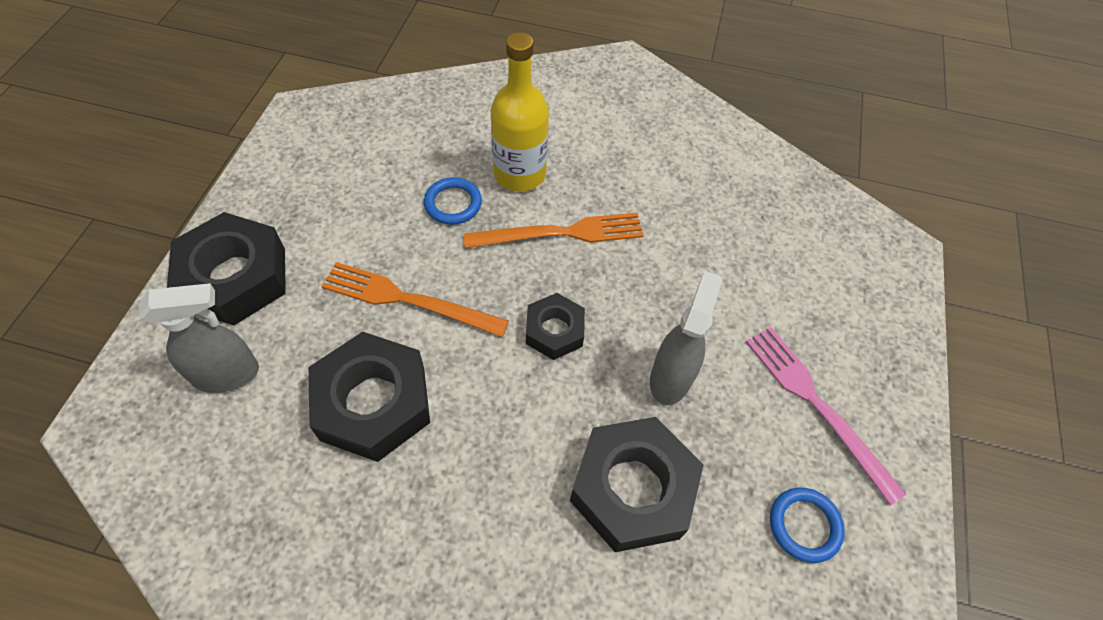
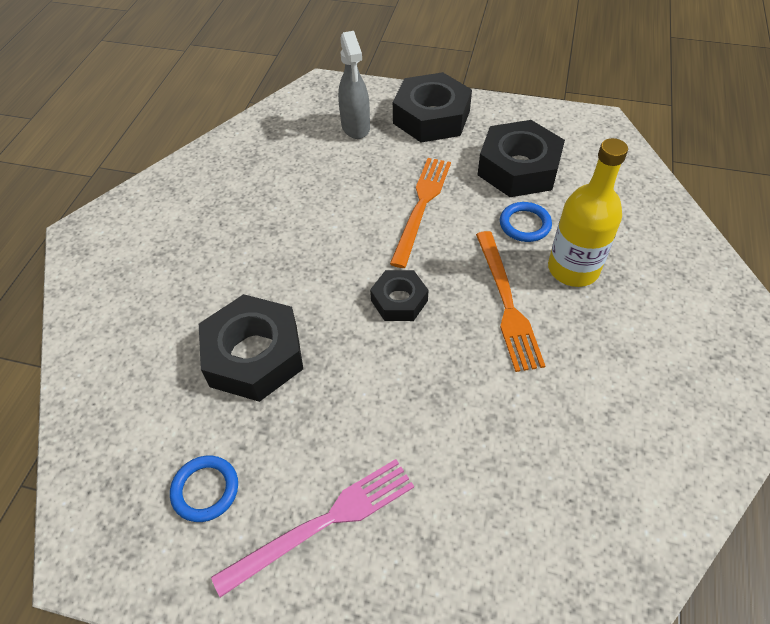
camera: 95 degrees right, 5 degrees down
(373, 403) = (333, 197): black nut -> black nut (518, 168)
(671, 377) = (354, 388): grey spray bottle -> none

